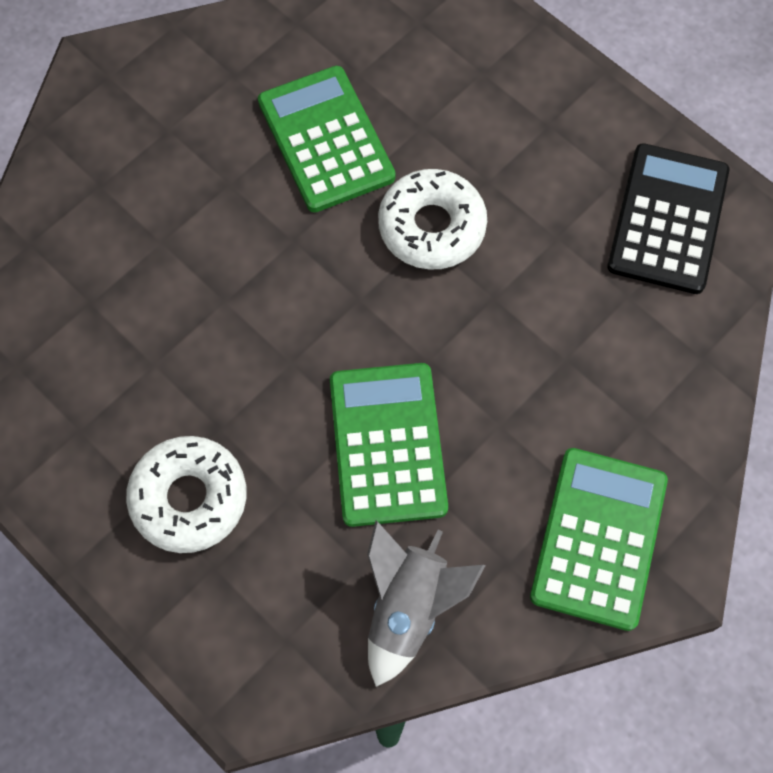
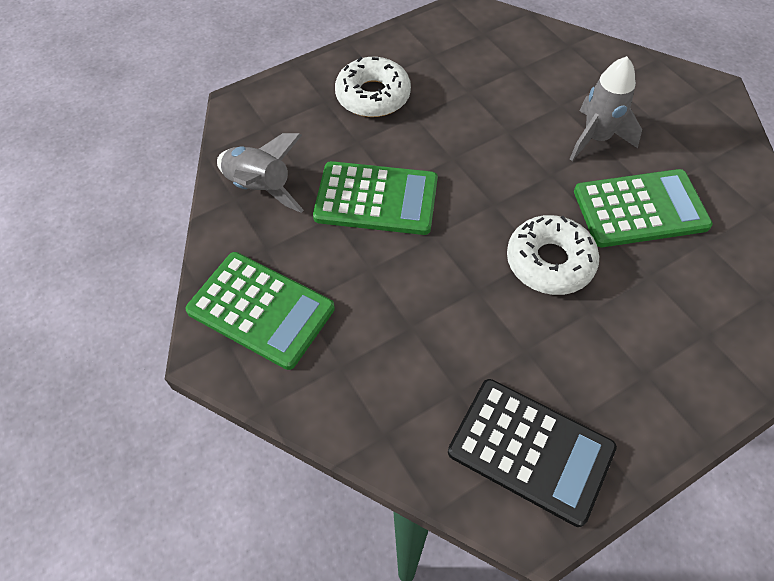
camera: 105 degrees right, 10 degrees down
(217, 194) = (596, 138): none -> grey rocket

